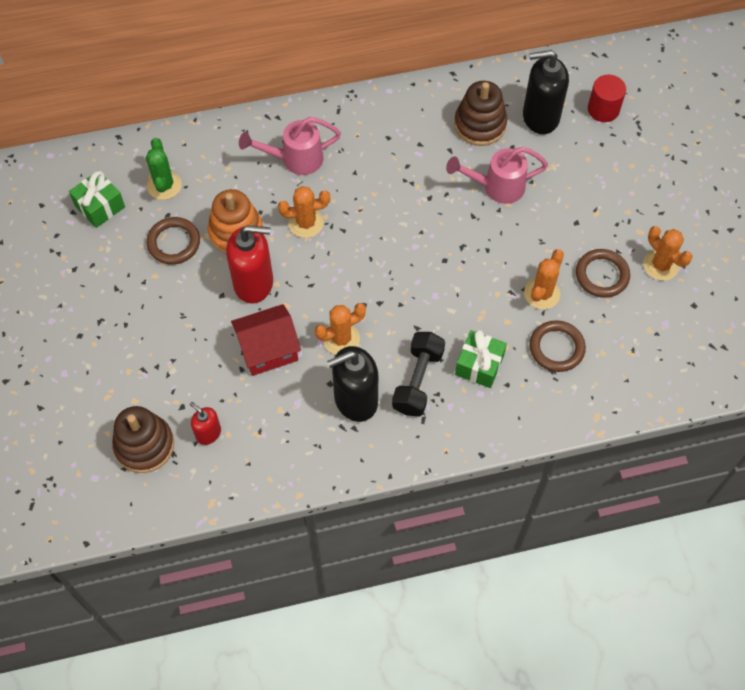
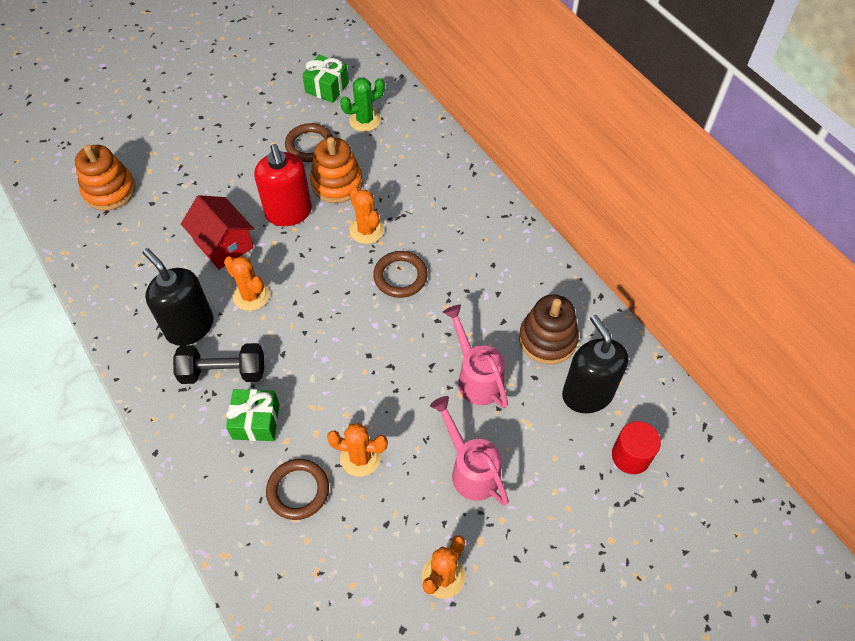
camera: 70 degrees right, 5 degrees down
(144, 445) = (109, 190): brown stacking toy -> orange stacking toy
(208, 433) = (130, 229): red soap dispenser -> none
(295, 159) = (433, 200): pink watering can -> pink watering can (470, 468)
(602, 275) = (405, 513): brown ring -> brown ring (400, 276)

